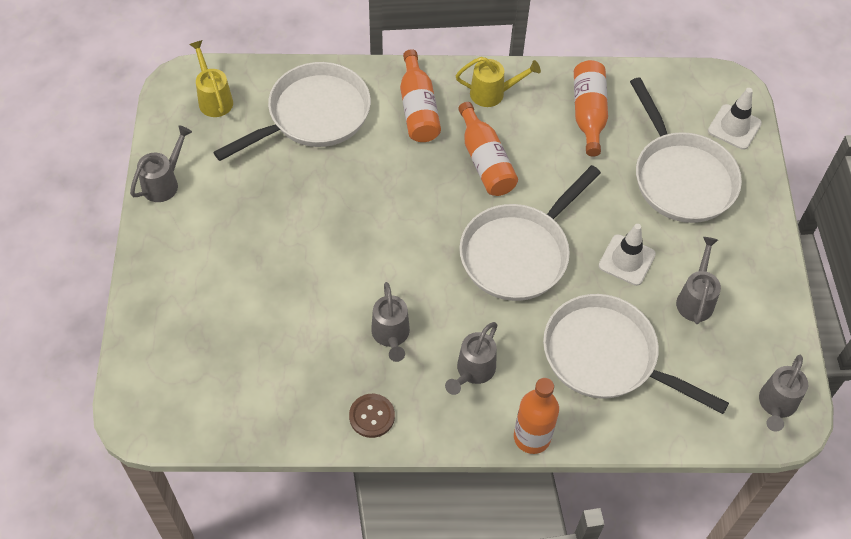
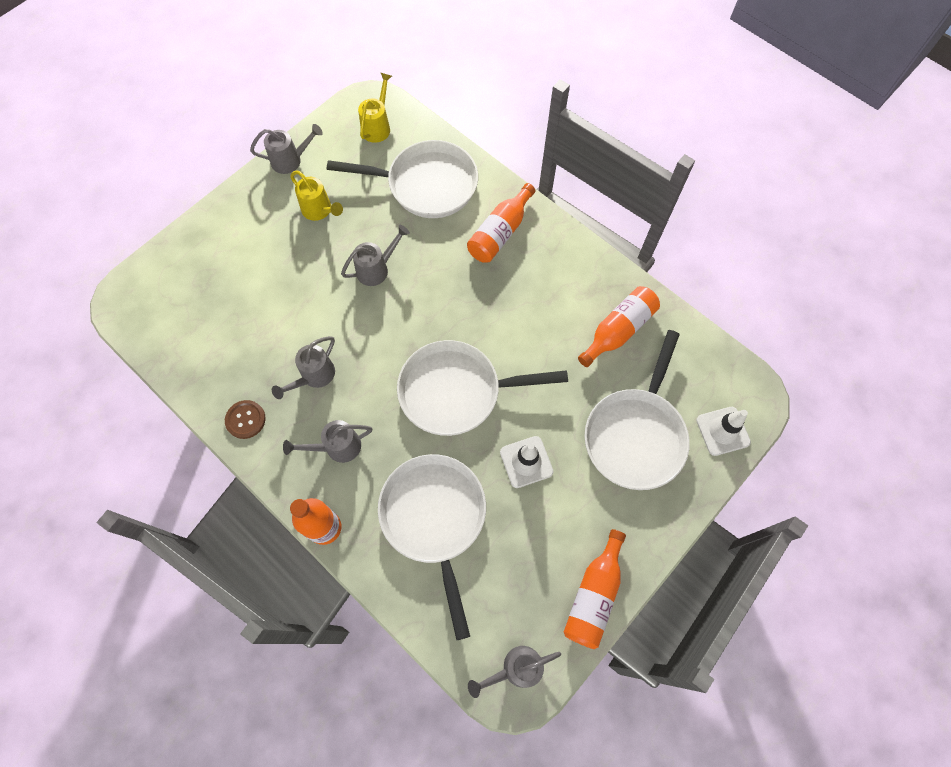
camera: 45 degrees right, 10 degrees up
(485, 161) = (505, 306): orange bottle -> orange bottle (594, 595)
(492, 93) = (563, 261): yellow watering can -> yellow watering can (319, 210)
(695, 299) = (544, 535): grey watering can -> grey watering can (376, 269)

